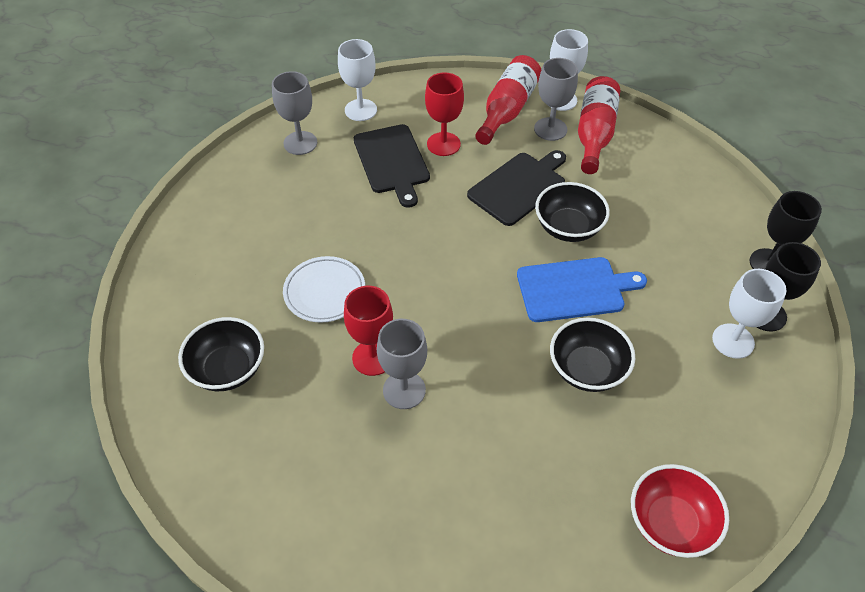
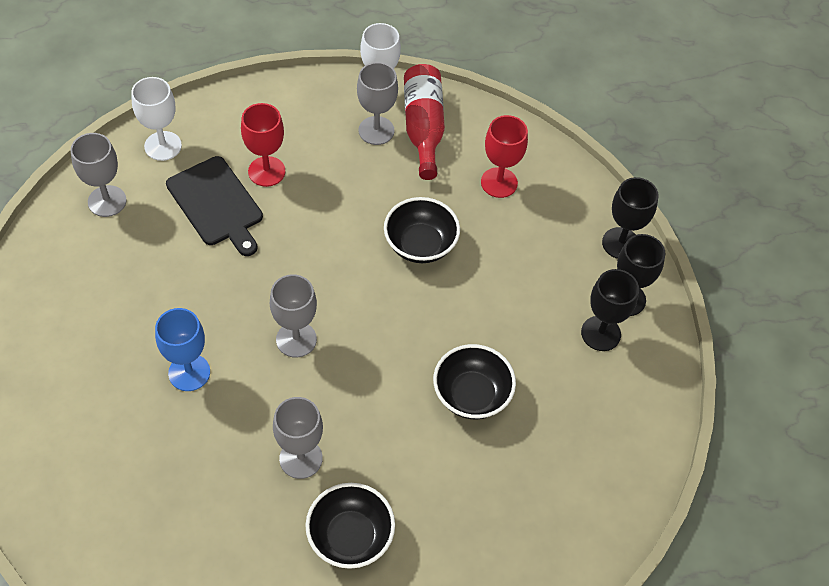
camera: 20 degrees left, 5 degrees up
(228, 369) = (114, 480): black bowl -> black bowl (350, 536)
(325, 292) = (189, 372): white plate -> blue goblet
(373, 358) = (260, 432): red goblet -> red goblet (499, 182)
(430, 284) = (296, 339): none -> grey goblet
(507, 110) = (325, 115): red bottle -> none
(519, 187) = (359, 207): black cutting board -> none
(574, 289) = (441, 312): blue cutting board -> none
(670, 523) = (576, 525): red bowl -> none
(733, 341) = (601, 333): white goblet -> black goblet

